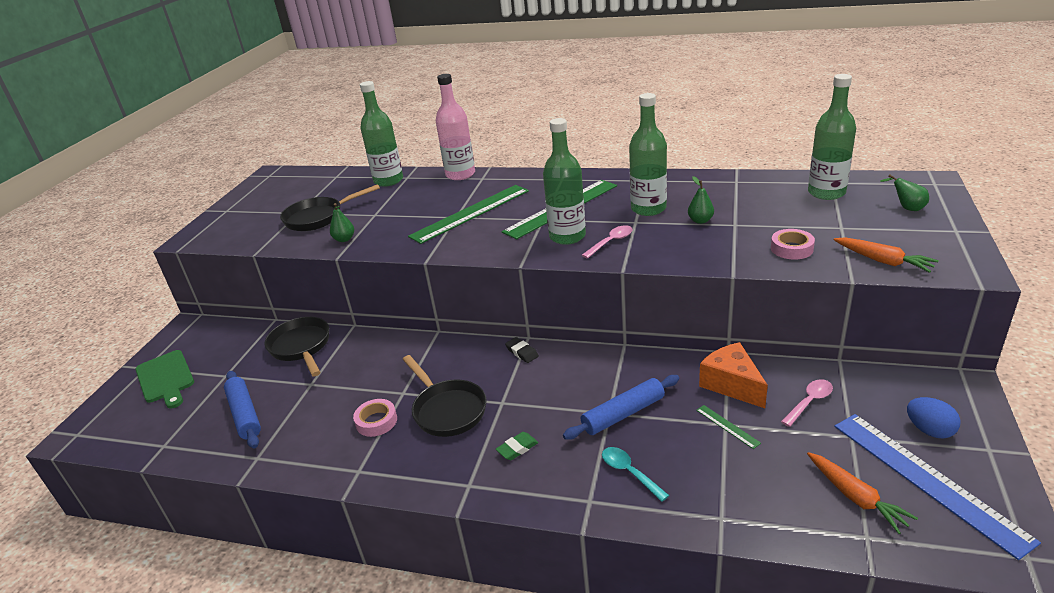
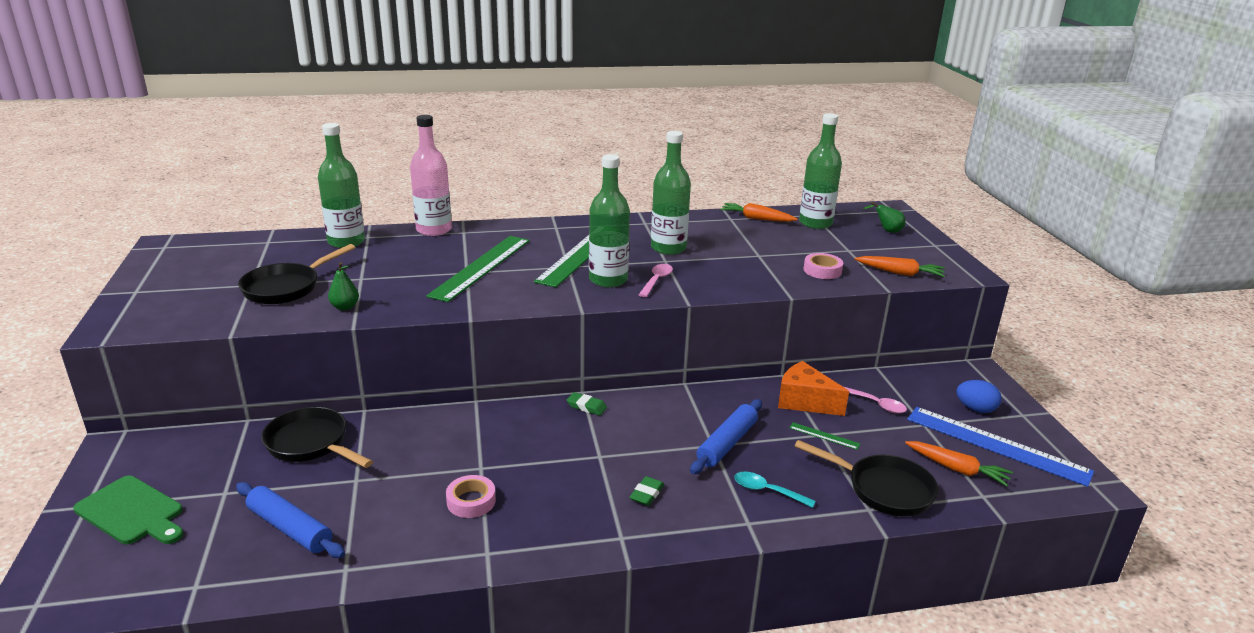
camera: 30 degrees left, 5 degrees down
(447, 410) = (545, 474): black pan -> black pan (883, 489)
(522, 352) = (586, 406): black eraser -> green eraser
(700, 221) = (725, 254): green pear -> none
(763, 183) = (756, 218): none -> orange carrot
(809, 402) = (876, 404): pink spoon -> pink spoon turned 105 degrees clockwise

